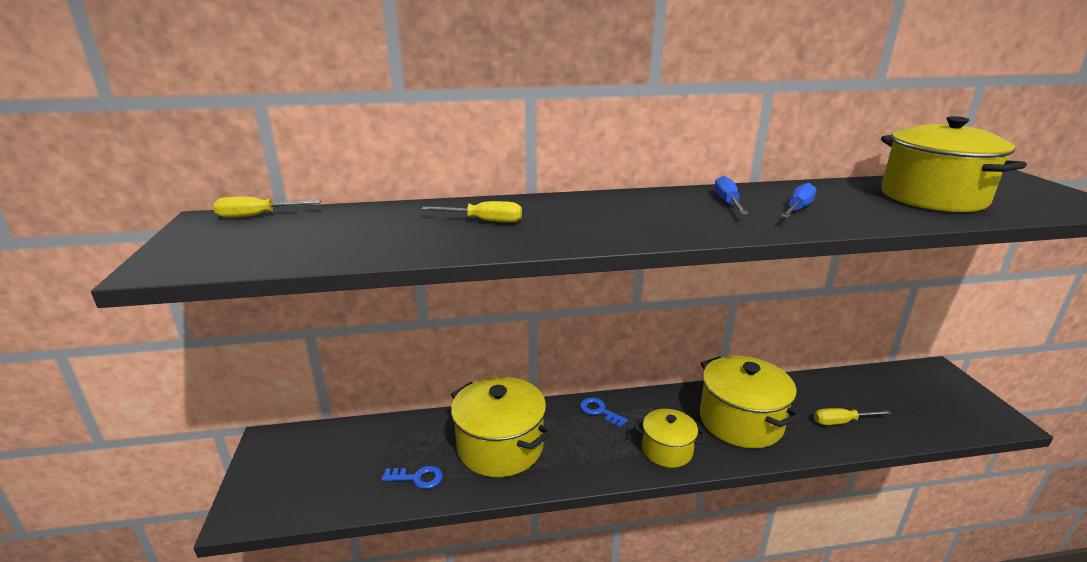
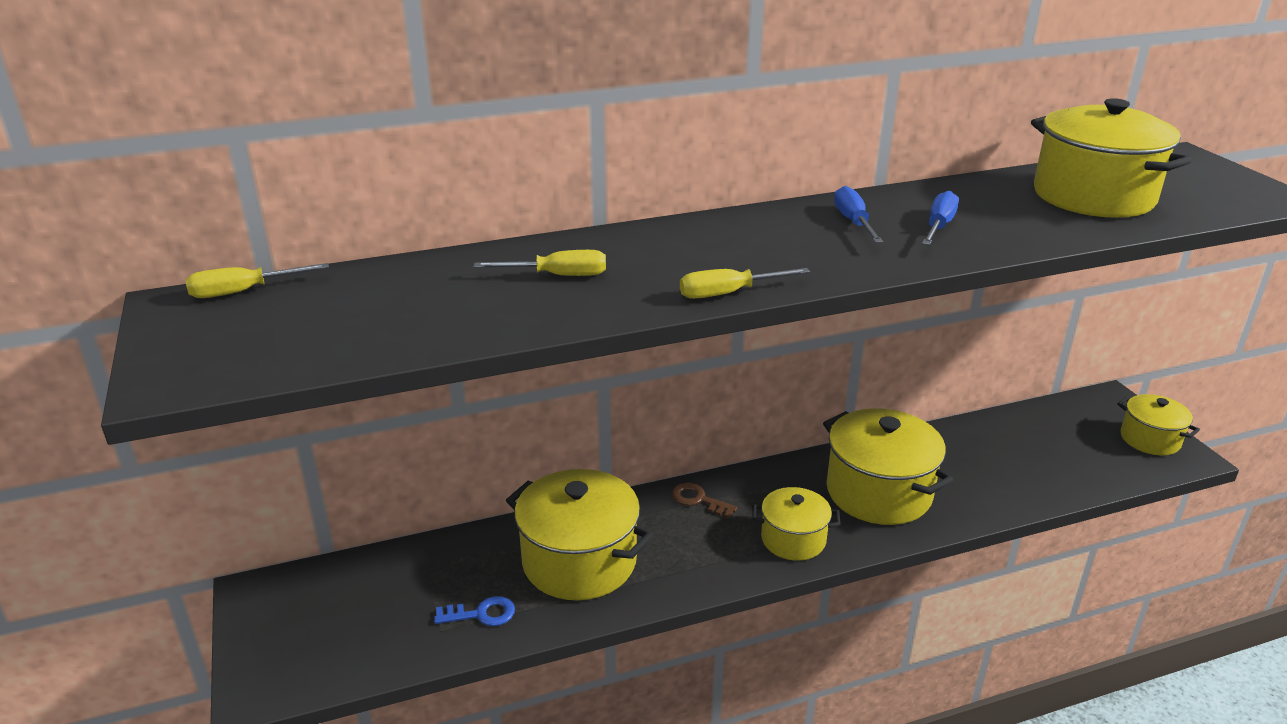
camera: 10 degrees left, 5 degrees up
(599, 411) = (698, 500): blue key -> brown key
(841, 422) = (1000, 479): yellow screwdriver -> yellow screwdriver (728, 293)
(972, 404) = (1150, 439): none -> yellow pot

